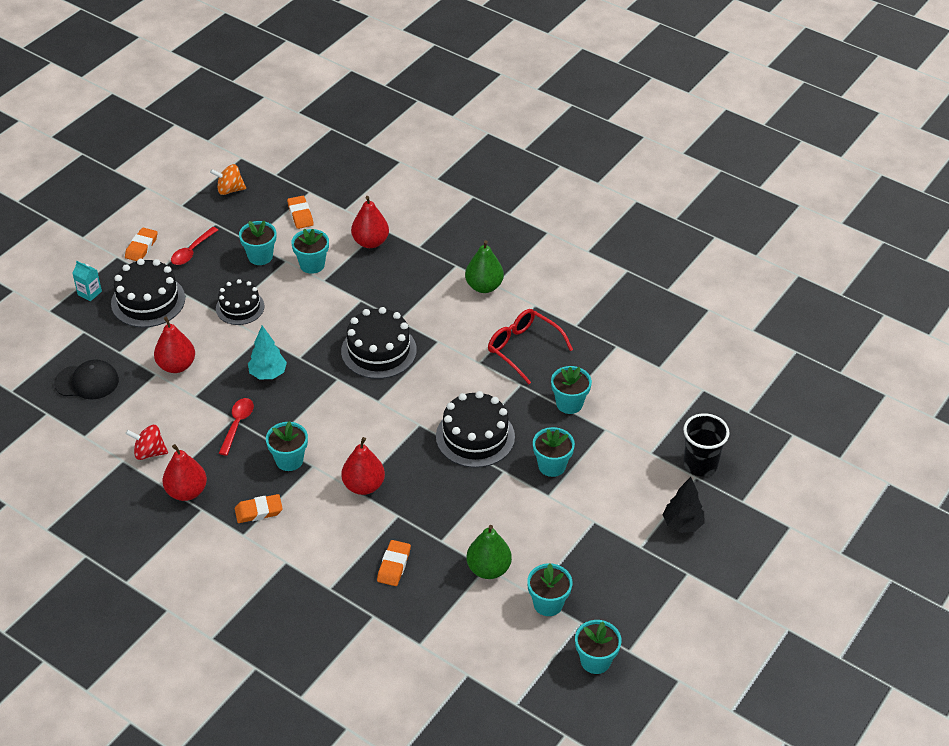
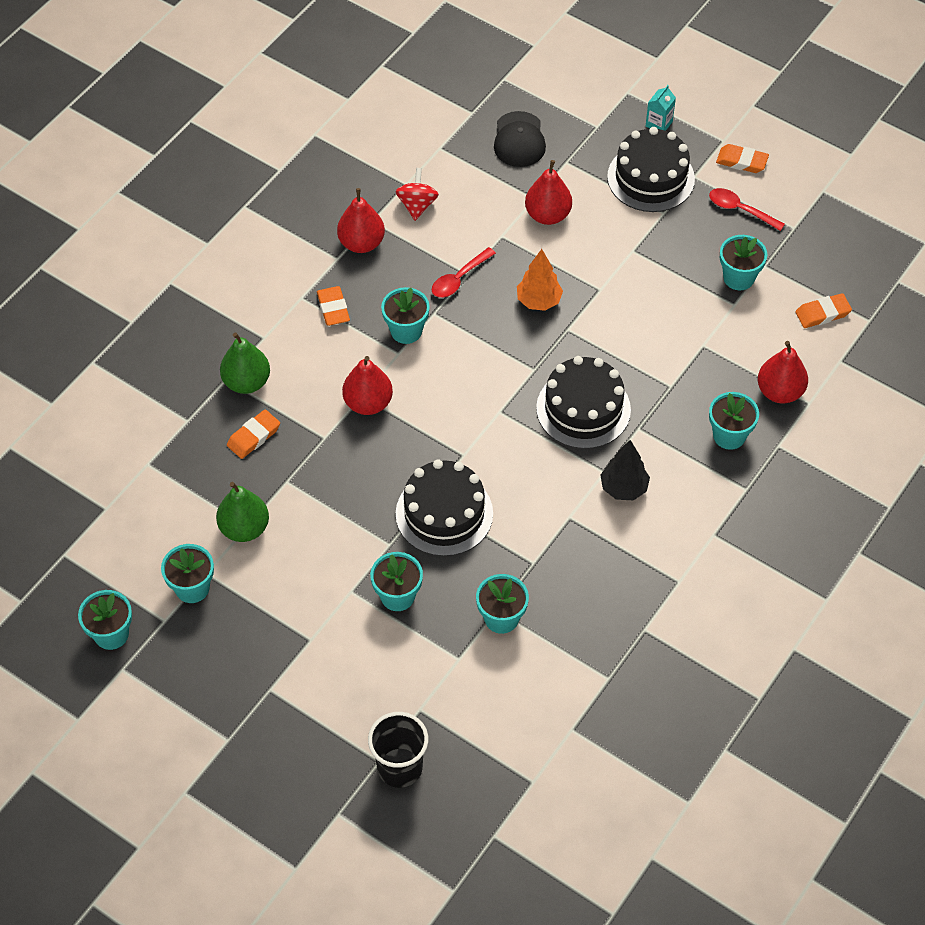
camera: 90 degrees right, 10 degrees up
(230, 190) = (859, 236): orange spinning top -> none
(237, 424) = (459, 279): red spoon -> red spoon turned 120 degrees clockwise
(240, 307) = (647, 265): black cake -> none
(268, 374) = (538, 301): turquoise tree -> orange tree
(312, 265) = (729, 332): turquoise flower pot -> turquoise flower pot (729, 435)
(394, 565) = (253, 436): orange eraser -> orange eraser turned 60 degrees counterclockwise
(484, 286) = (708, 522): green pear -> green pear (246, 382)
(523, 348) = (597, 566): red glasses -> none
(682, 524) = (302, 739): black tree -> black tree (624, 488)

